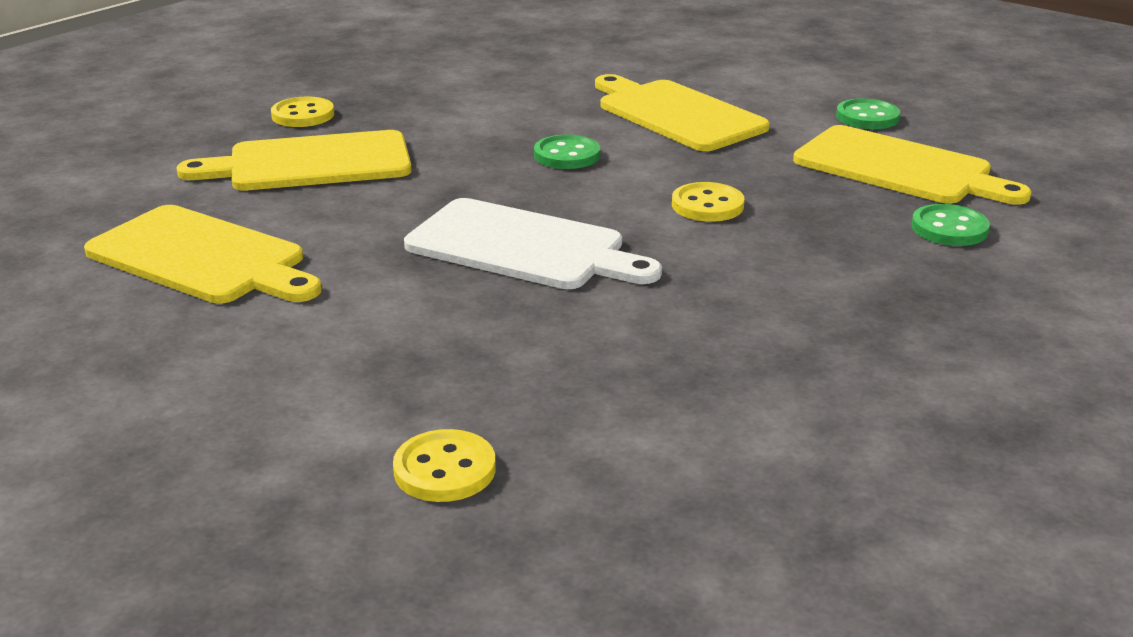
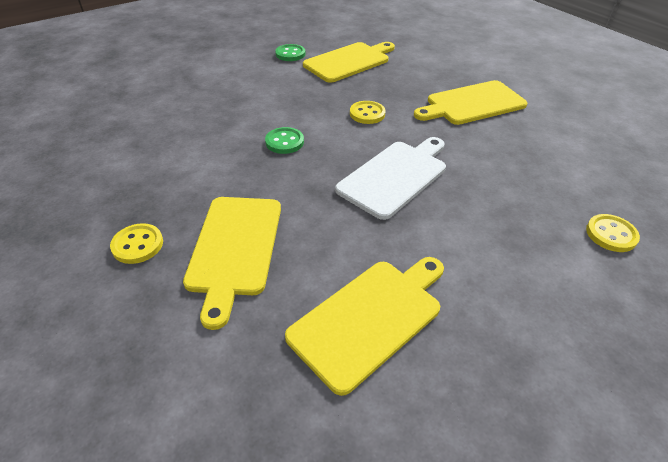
camera: 75 degrees left, 15 degrees up
(676, 114) = (251, 99): yellow cutting board -> yellow cutting board (472, 104)
(949, 228) = (410, 67): green button -> none

